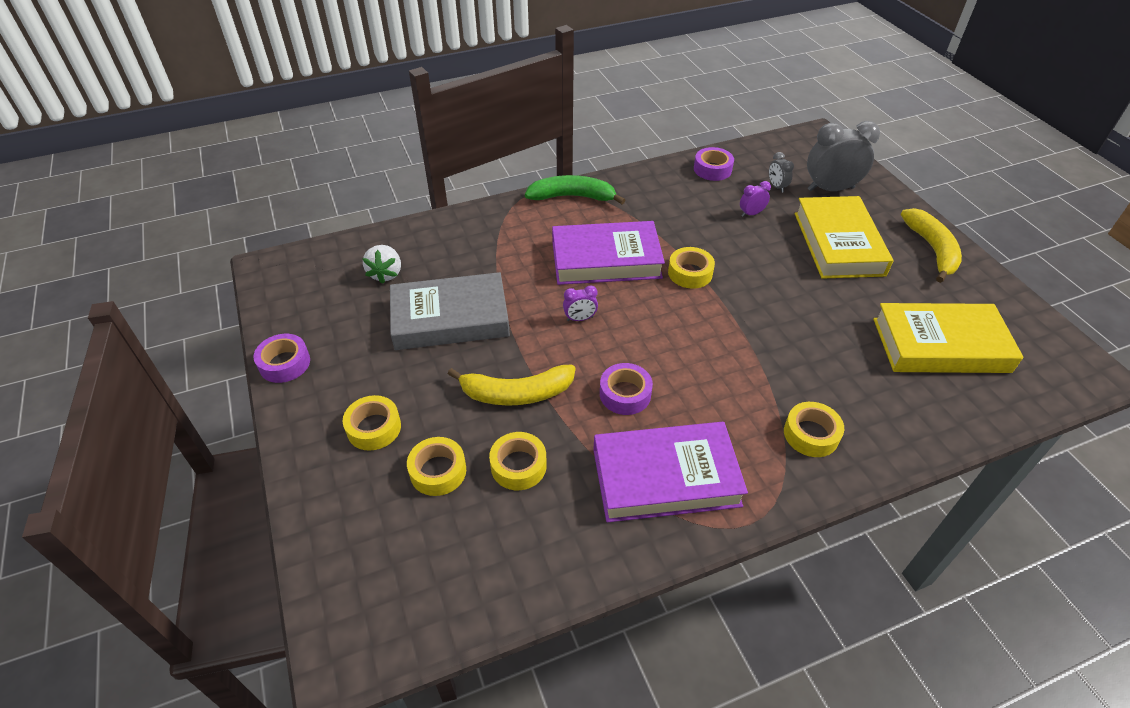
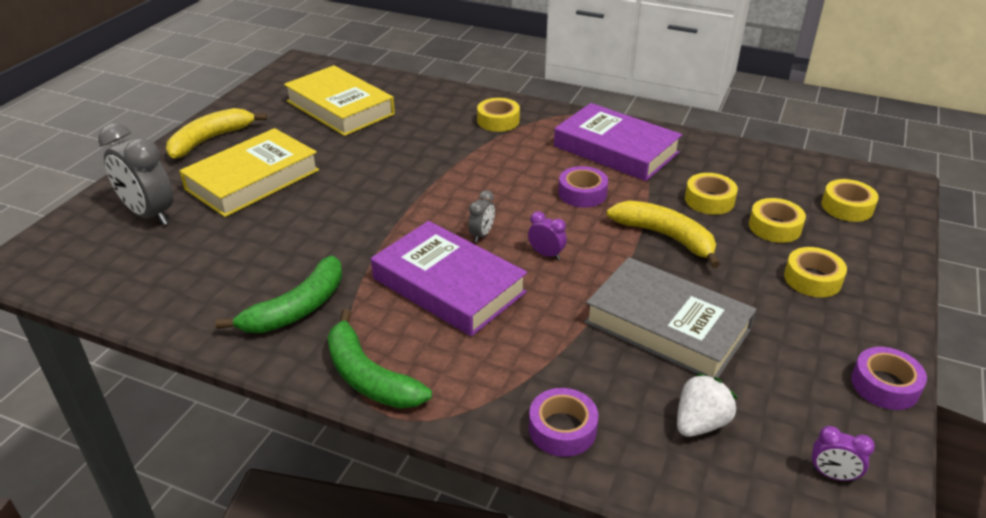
camera: 135 degrees left, 10 degrees down
(658, 200) = (297, 308): none -> green banana
(690, 273) = (400, 230): yellow tape -> yellow tape (847, 207)
(712, 169) = (182, 303): purple tape -> purple tape (562, 429)
(751, 214) = (254, 240): purple clock -> purple clock (832, 475)
(776, 187) = (178, 246): grey clock -> grey clock (482, 234)

